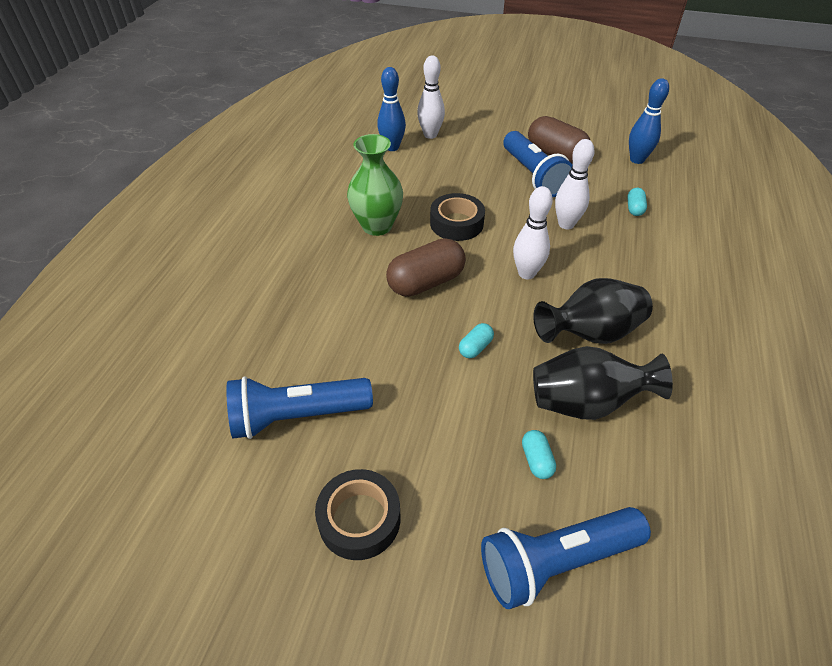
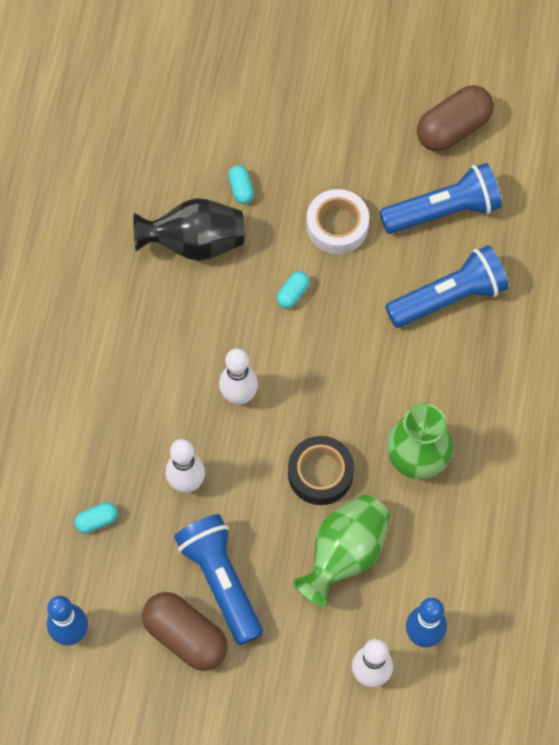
camera: 175 degrees right, 20 degrees up
(359, 519) = (374, 135): black tape -> none
(422, 409) = (337, 226): none -> white tape
(426, 282) = (348, 374): brown capsule -> brown capsule (453, 129)
(442, 183) = (344, 554): none -> green vase
(555, 561) = (232, 118): blue flashlight -> blue flashlight (449, 297)
(590, 333) = (180, 319): black vase -> none
(634, 208) = (97, 520): turquoise capsule -> turquoise capsule turned 60 degrees clockwise

